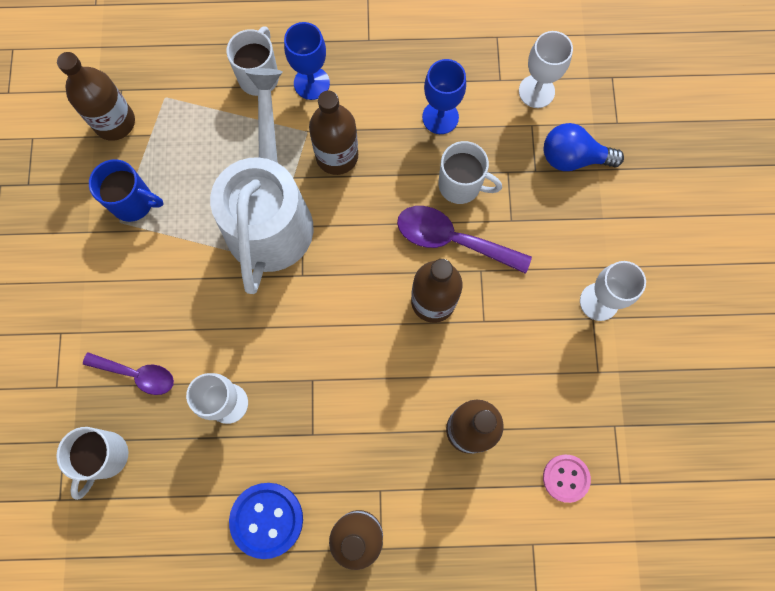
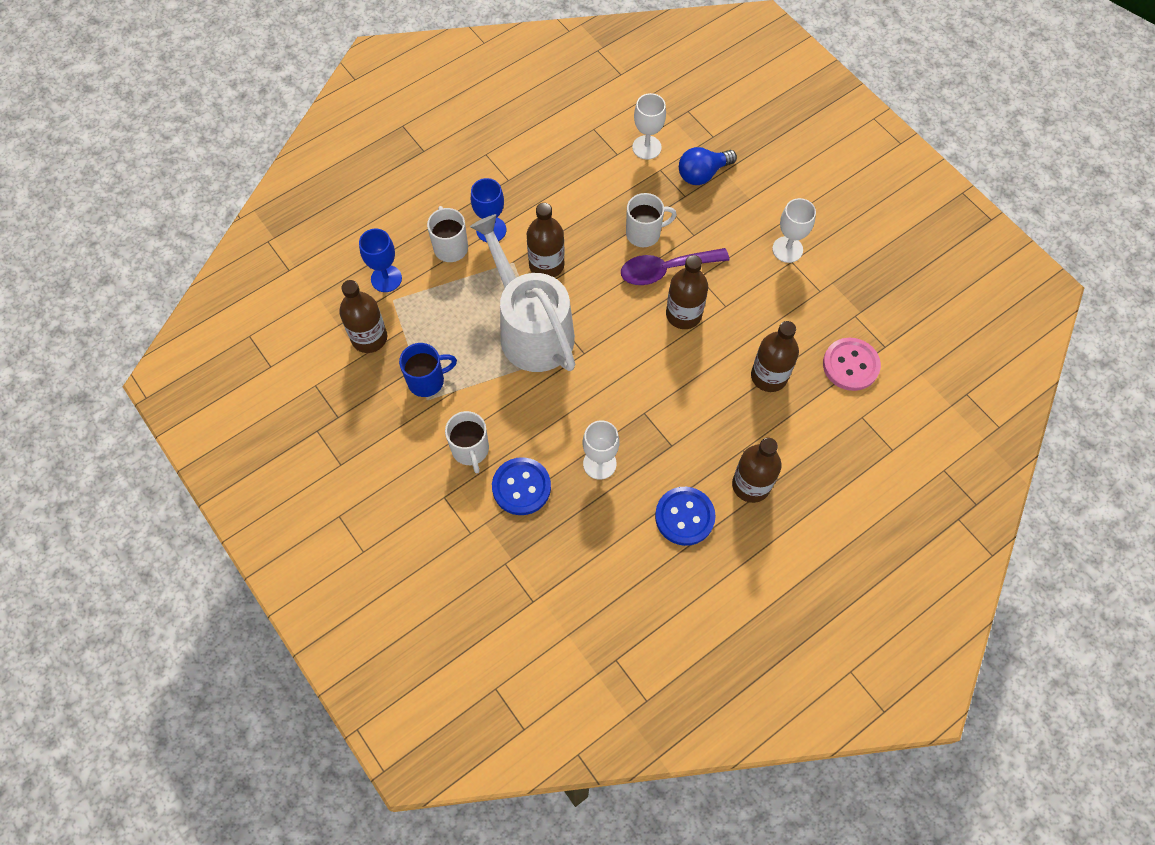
camera: 35 degrees left, 10 degrees down
(105, 457) = (542, 553): white mug -> white mug (470, 450)
(137, 374) = (521, 487): purple spoon -> blue button
(440, 117) = (596, 200): blue goblet -> blue goblet (386, 279)
(566, 478) = (850, 365): pink button -> pink button, size x1.54

